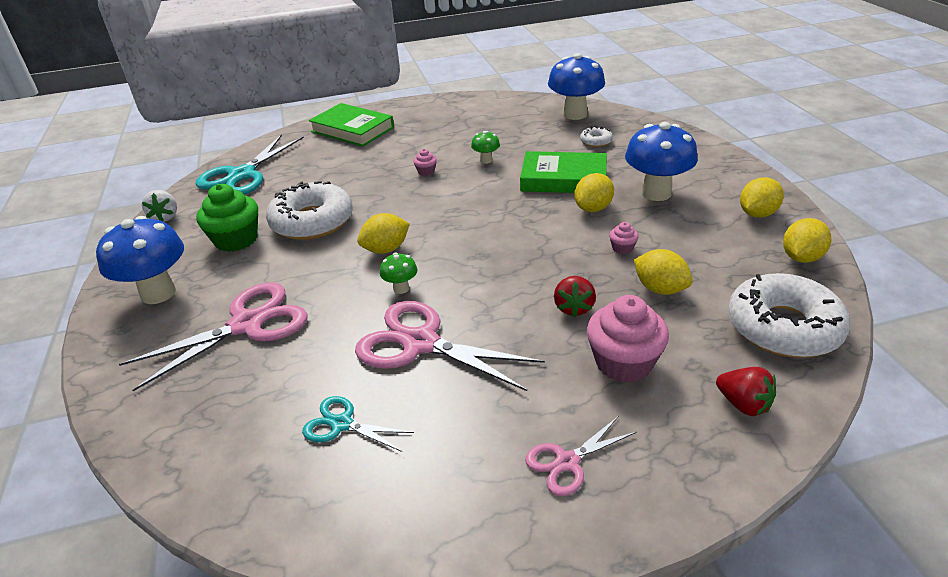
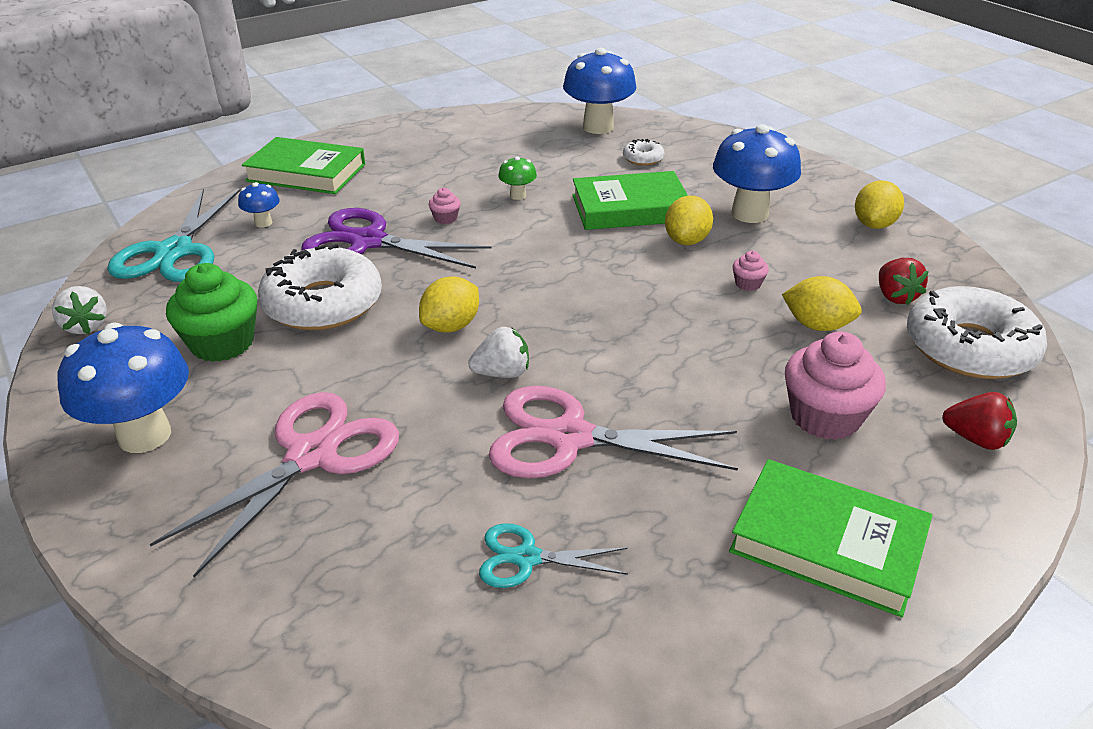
camera: 20 degrees left, 0 degrees up
(306, 161) = (263, 223): none -> blue mushroom
(365, 182) = (368, 242): none -> purple scissors
(401, 288) = (502, 373): green mushroom -> white strawberry
(567, 462) = (827, 543): pink scissors -> green book
(573, 308) = (732, 363): red strawberry -> red strawberry (895, 296)
(801, 257) = (946, 268): yellow lemon -> none

